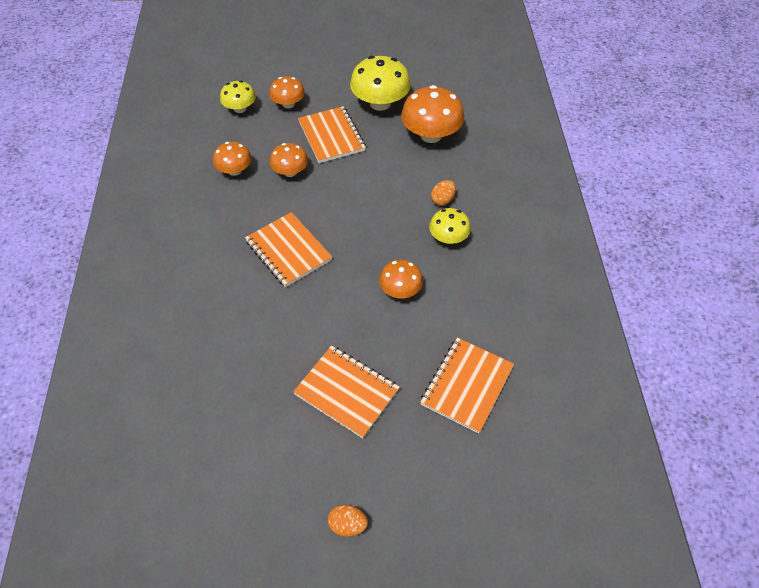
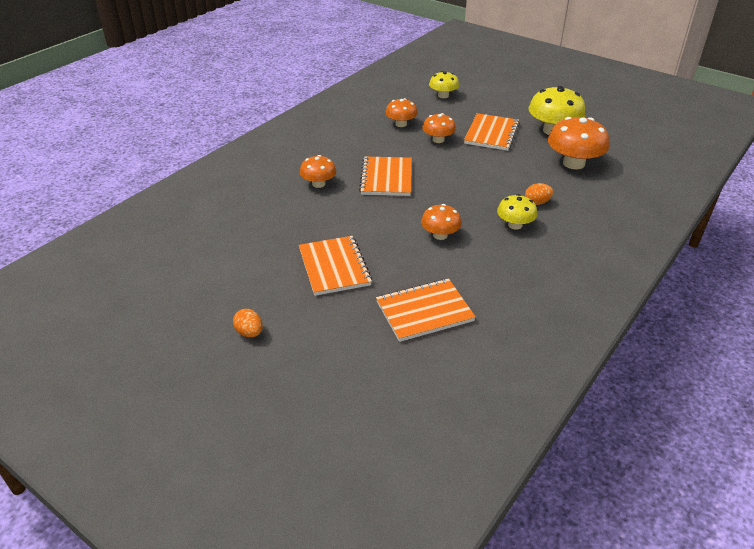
camera: 40 degrees right, 15 degrees down
(288, 104) = (480, 106): orange mushroom -> orange mushroom (318, 184)

